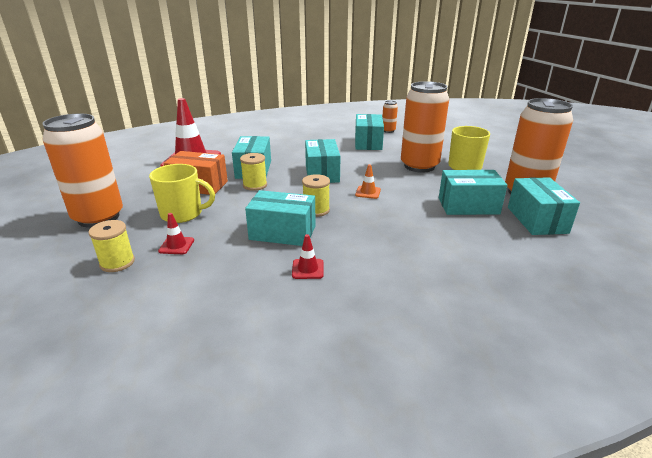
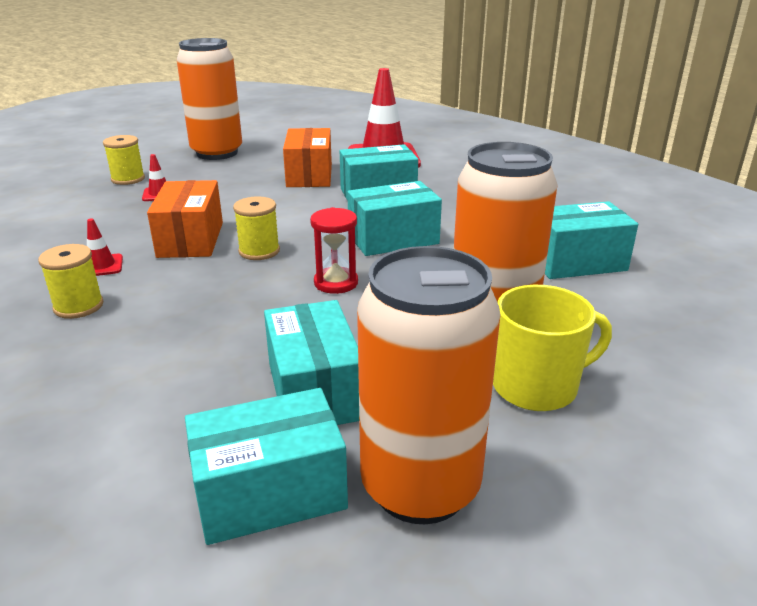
camera: 75 degrees right, 0 degrees up
(182, 214) = (232, 182): yellow mug -> none
(255, 185) = (325, 203): yellow spool -> yellow spool (78, 306)
(282, 233) = (190, 239): turquoise box -> orange box
(368, 192) = (336, 283): orange traffic cone -> red hourglass
(388, 131) = (679, 277): orange can -> none

